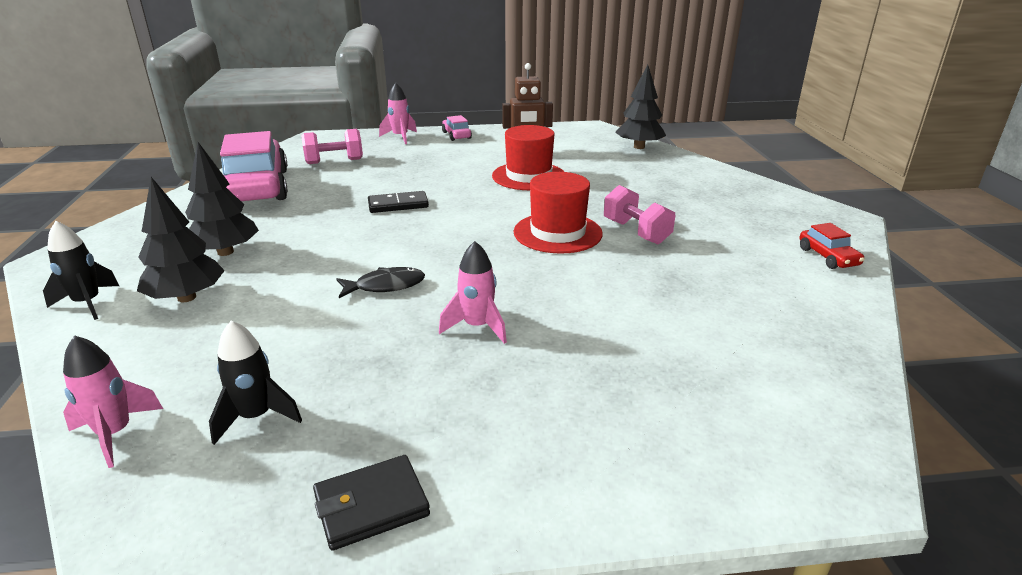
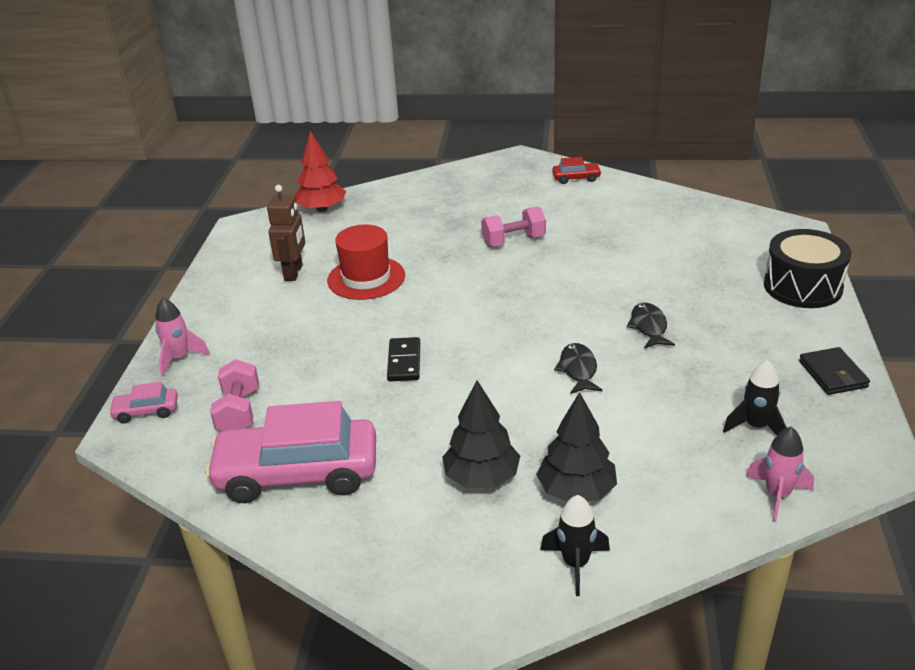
camera: 75 degrees left, 5 degrees up
(456, 135) = (204, 315): pink car -> pink car (146, 411)
(477, 327) = (649, 327): pink rocket -> black fish
(557, 233) = (503, 276): red hat -> none
(637, 479) = (802, 286): none -> black drum
(639, 147) = (322, 209): black tree -> red tree

